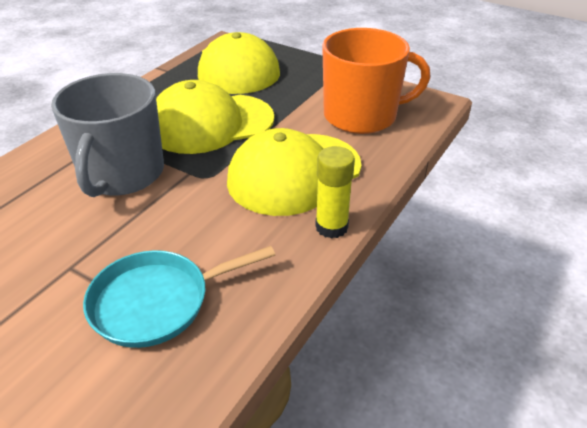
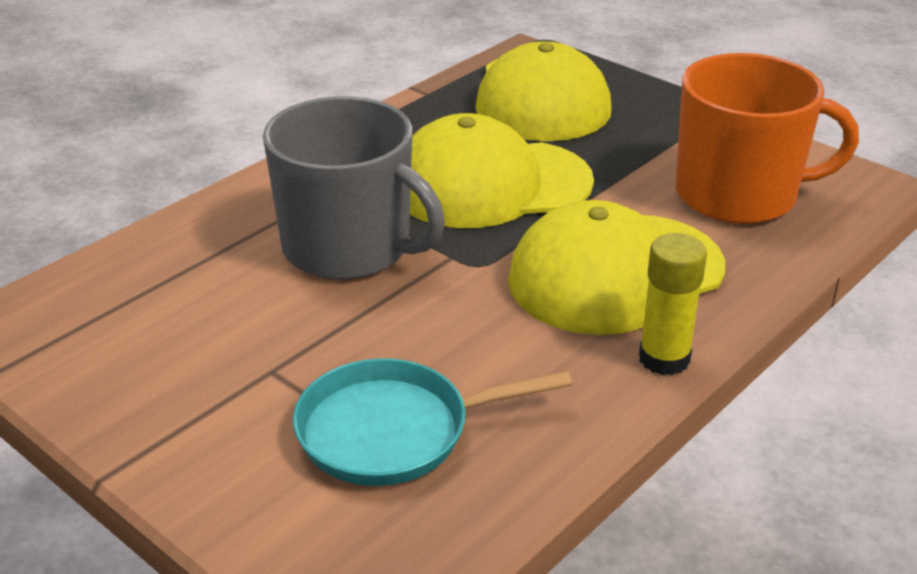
camera: 10 degrees right, 5 degrees down
(122, 174) = (349, 247): grey mug -> grey mug turned 75 degrees counterclockwise

